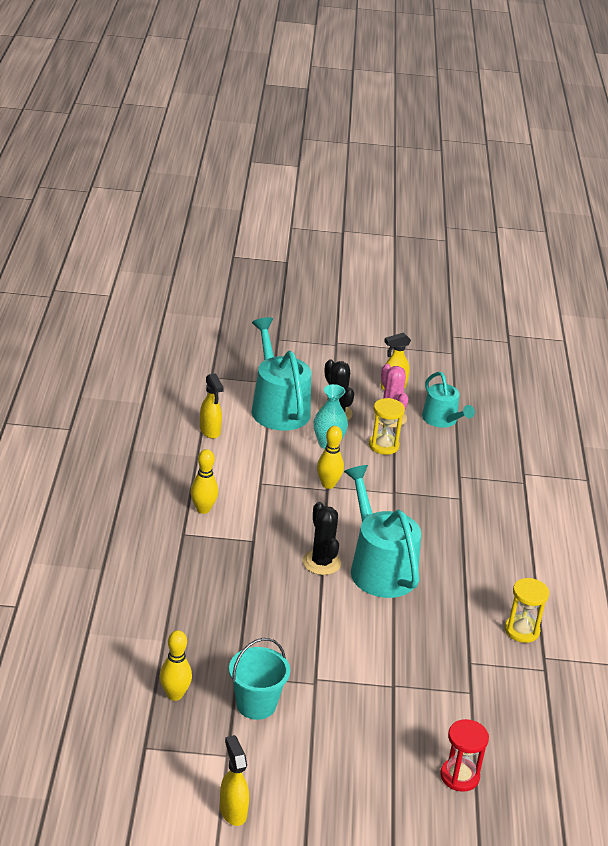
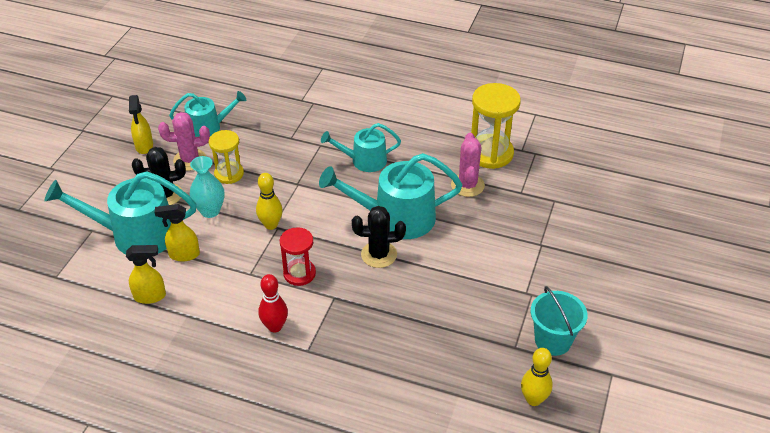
camera: 70 degrees left, 10 degrees up
(203, 509) = (275, 326): yellow bowling pin -> red bowling pin
(233, 811) = (676, 383): yellow spray bottle -> yellow spray bottle (183, 255)
(453, 533) = (364, 161): none -> turquoise watering can
(457, 617) = (467, 185): none -> pink cactus
(459, 776) = (642, 230): red hourglass -> red hourglass (299, 273)
(522, 630) = (490, 153): yellow hourglass -> yellow hourglass, size x1.60

